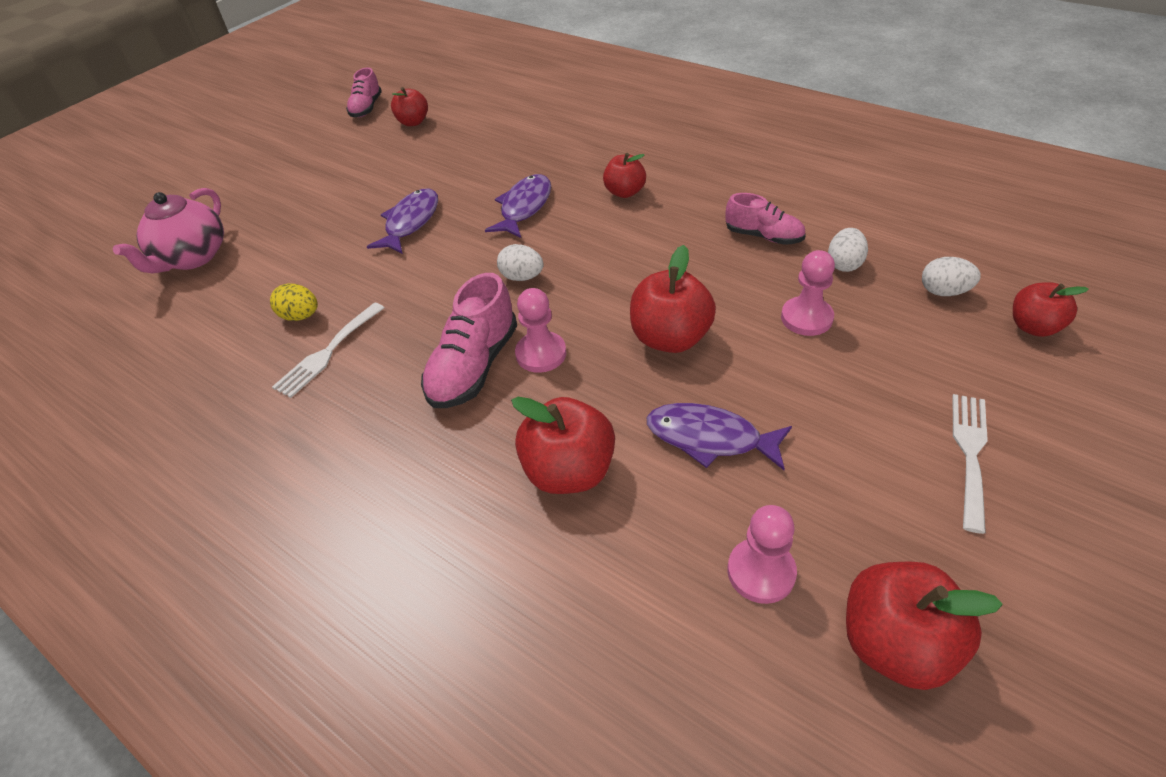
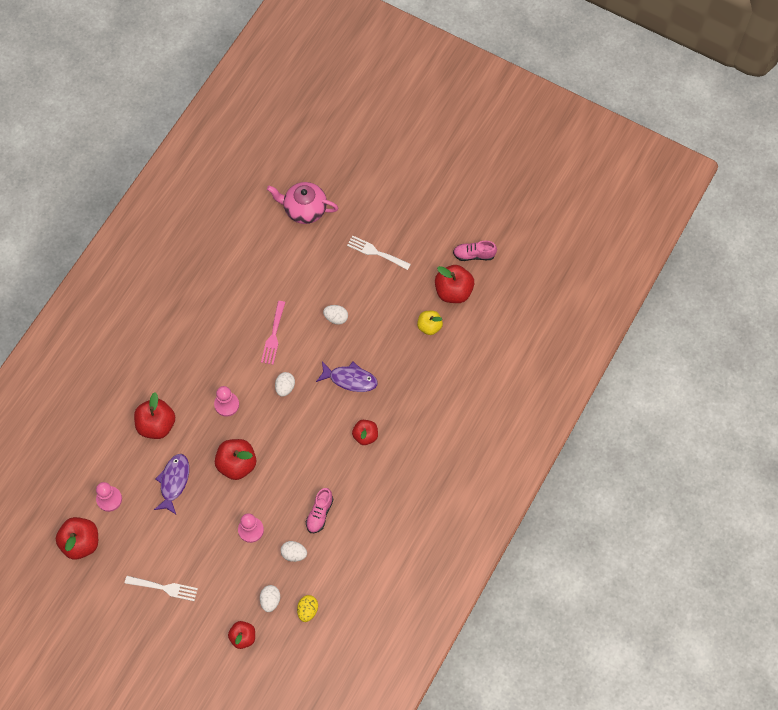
camera: 80 degrees right, 20 degrees up
(300, 316) = (255, 283): yellow egg -> yellow egg (307, 610)
(328, 352) = (228, 305): white fork -> white fork (376, 252)
(411, 222) = (336, 318): purple fish -> white egg
(413, 122) = (453, 291): red apple -> red apple, size x1.57
(416, 292) = (273, 336): none -> pink fork
(459, 140) = (429, 326): none -> yellow apple
(474, 366) = (218, 375): pink shoe -> none

